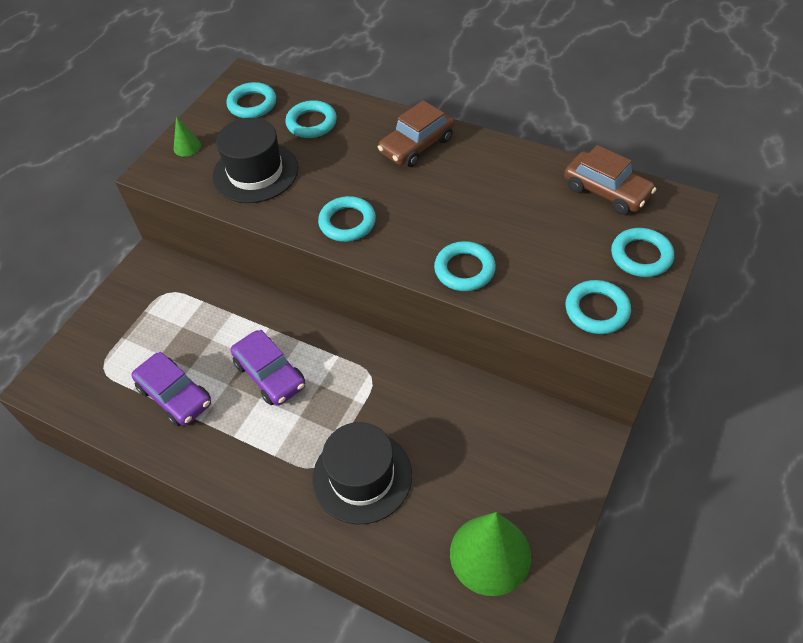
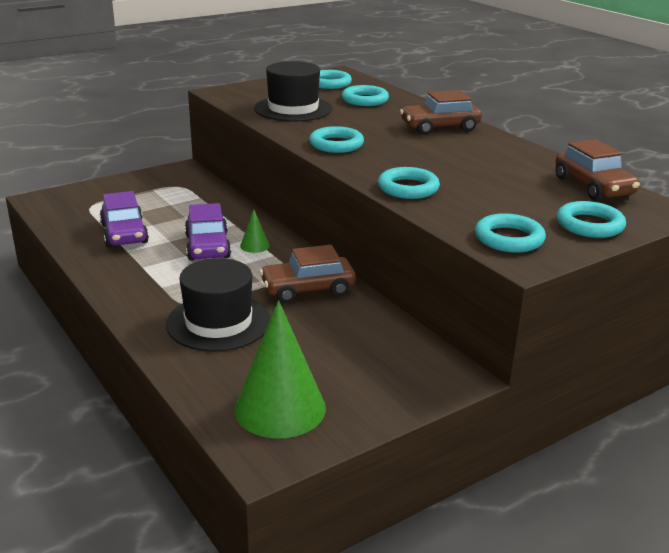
camera: 25 degrees right, 25 degrees down
(187, 147) = (257, 88): green cone -> green cone (255, 246)
(402, 389) = (308, 289): none -> brown car

